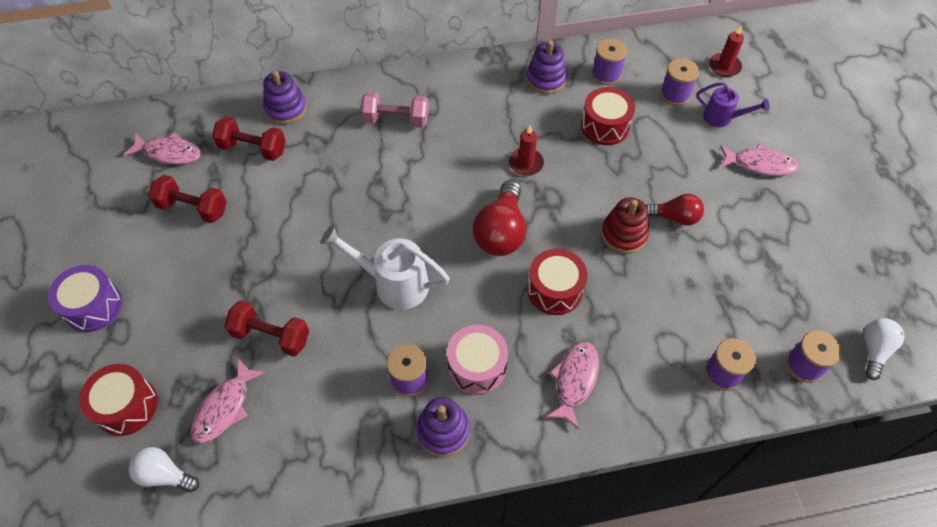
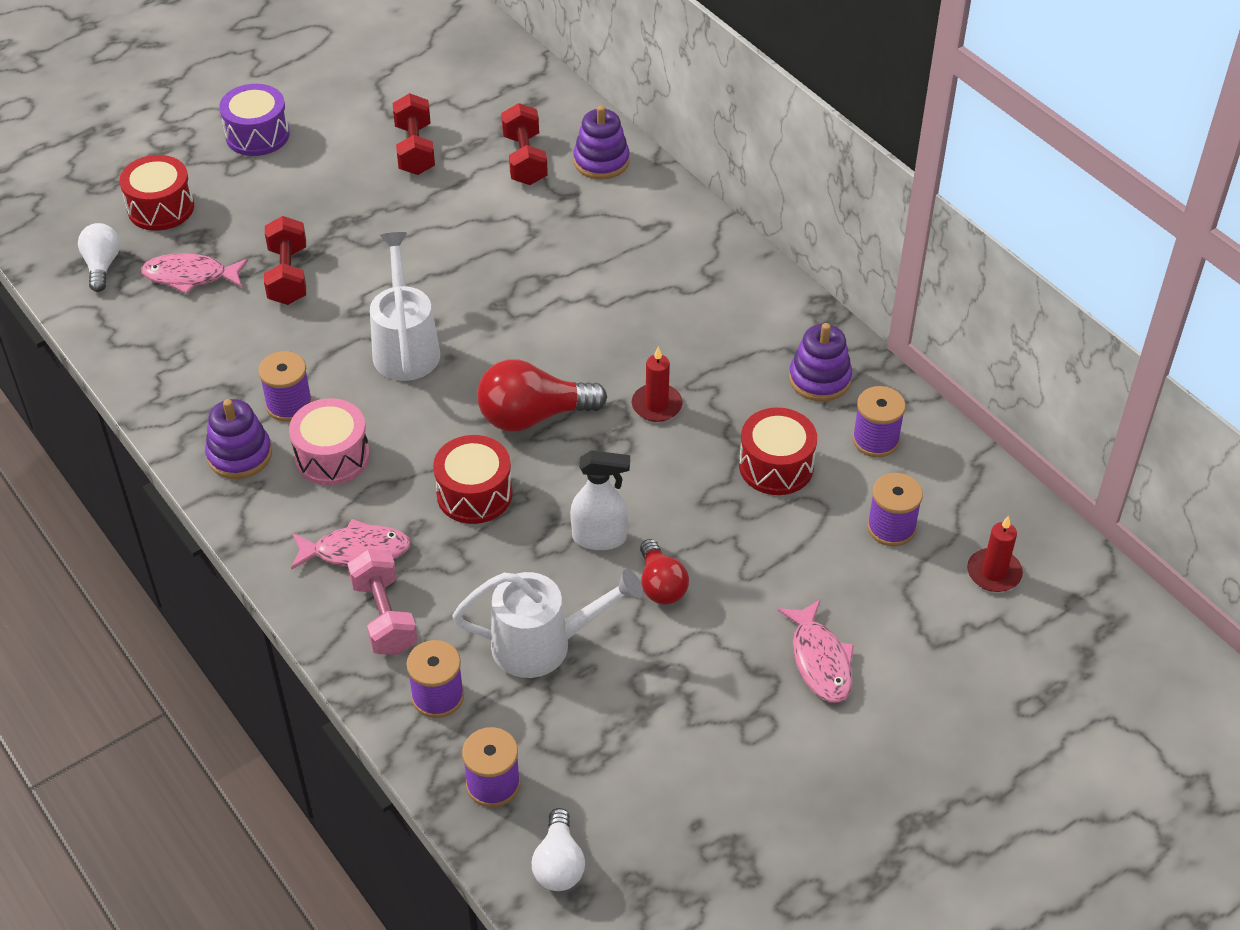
camera: 65 degrees right, 10 degrees down
(169, 153) = (477, 100): pink fish -> none
(396, 120) = (648, 261): pink dumbbell -> pink dumbbell (384, 616)
(623, 234) = (599, 538): red stacking toy -> white spray bottle
(700, 297) = (543, 645): none -> white watering can
(722, 118) = (883, 594): purple watering can -> none
(874, 350) = (559, 864): white light bulb -> white light bulb turned 90 degrees clockwise

